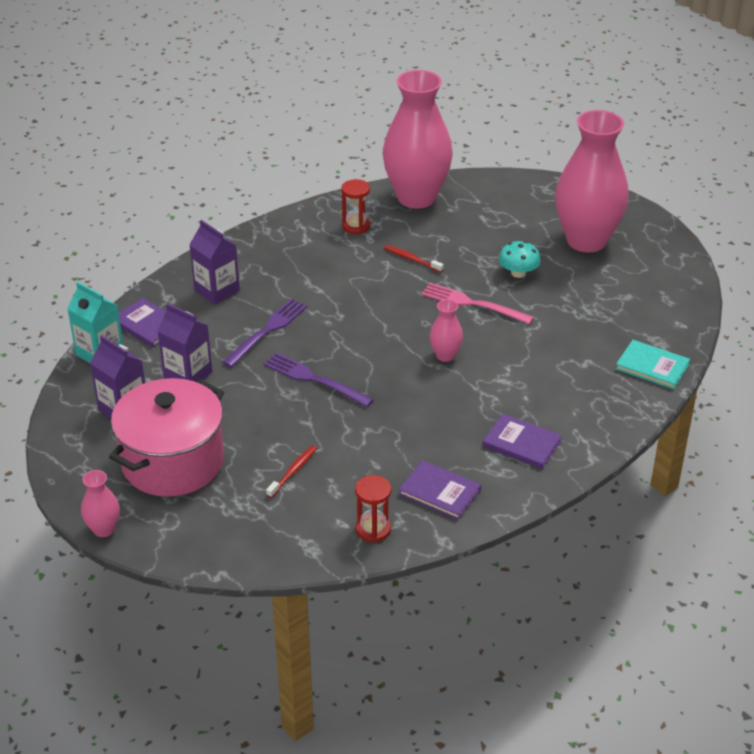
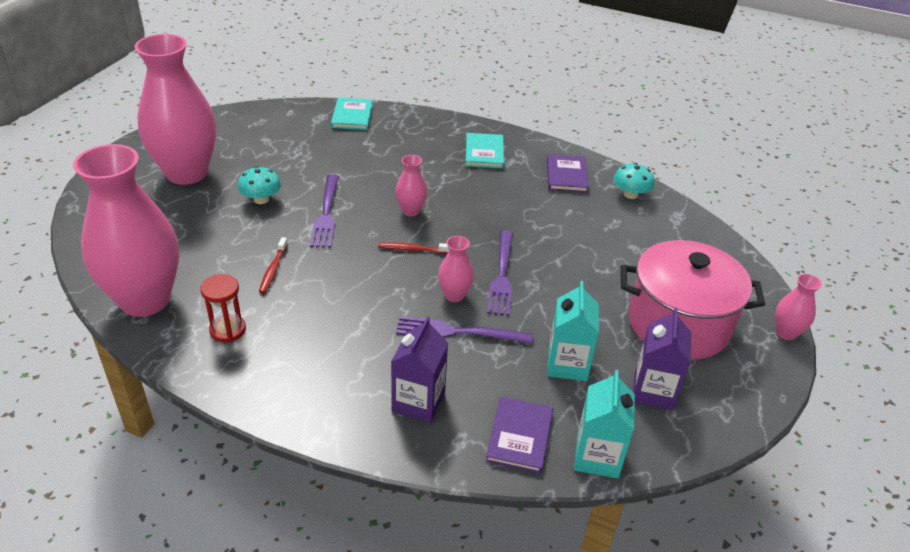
camera: 120 degrees left, 0 degrees up
(188, 375) = (567, 364): purple carton -> turquoise carton
(293, 471) = (617, 250): red toothbrush -> red toothbrush (412, 249)
(310, 343) = (454, 295): none -> pink vase
(373, 529) = (630, 194): red hourglass -> turquoise mushroom
(471, 303) = (326, 214): pink fork -> purple fork
(522, 443) = (484, 153): purple book -> turquoise book

